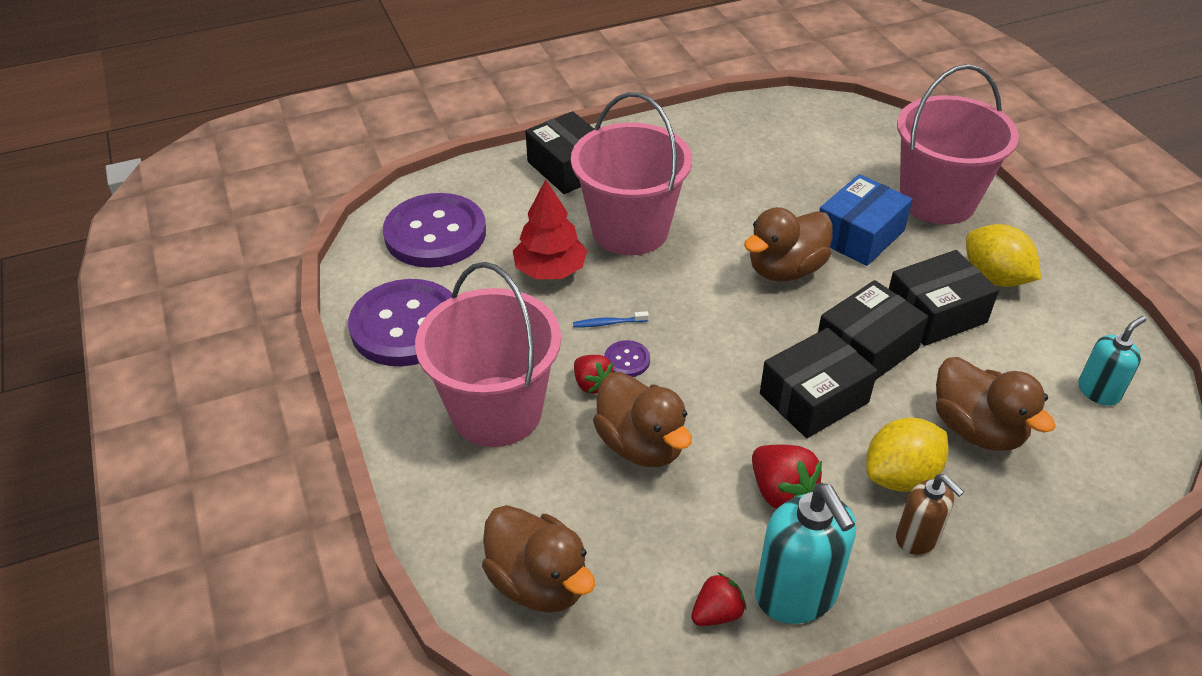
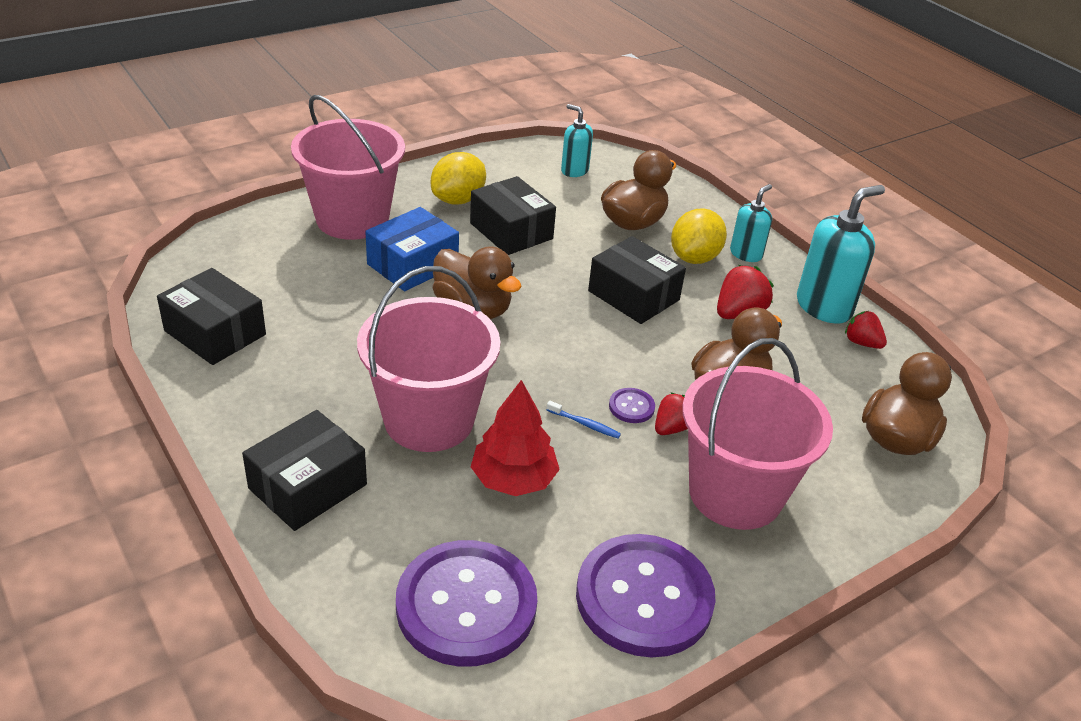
camera: 105 degrees left, 5 degrees down
(608, 323) = (584, 424): blue toothbrush -> blue toothbrush turned 45 degrees counterclockwise
(859, 235) = (412, 265): blue box -> blue box turned 75 degrees counterclockwise
(866, 348) = (565, 267): black box -> black box (215, 333)
(900, 476) = (694, 258): yellow lemon -> yellow lemon turned 75 degrees clockwise
(917, 538) = (746, 254): brown soap dispenser -> turquoise soap dispenser

